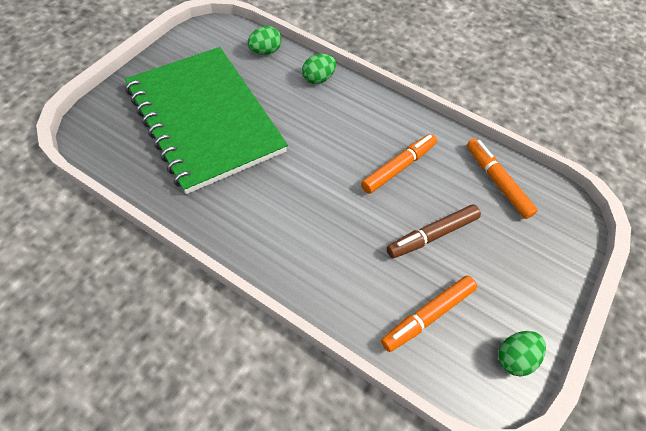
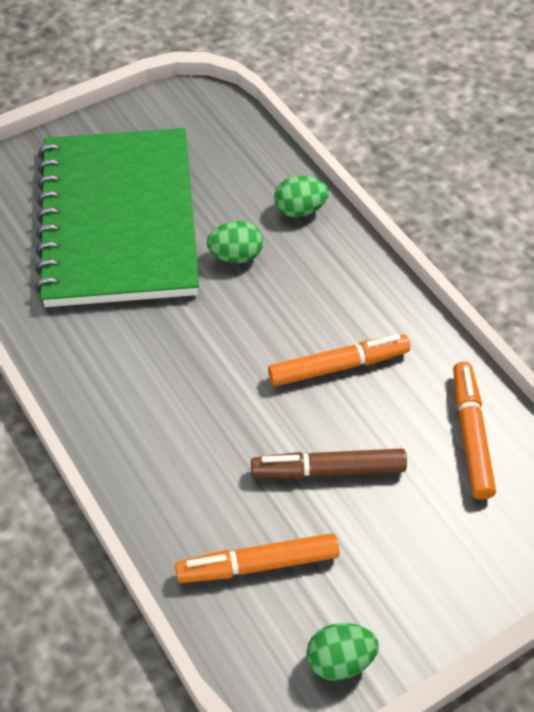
camera: 30 degrees right, 5 degrees down
(265, 51) = (249, 150): green egg -> green egg (236, 256)

